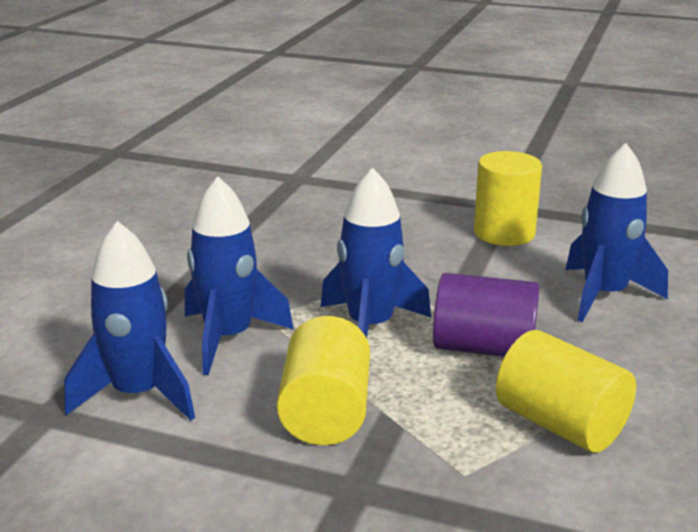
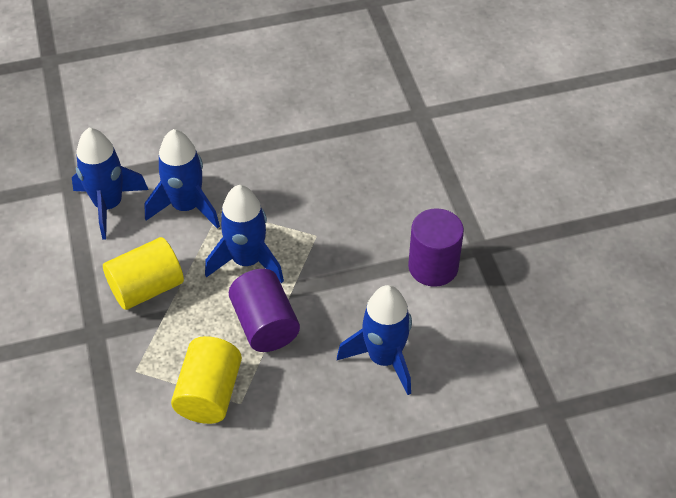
camera: 55 degrees right, 25 degrees up
(504, 233) = (433, 267): yellow cylinder -> purple cylinder

